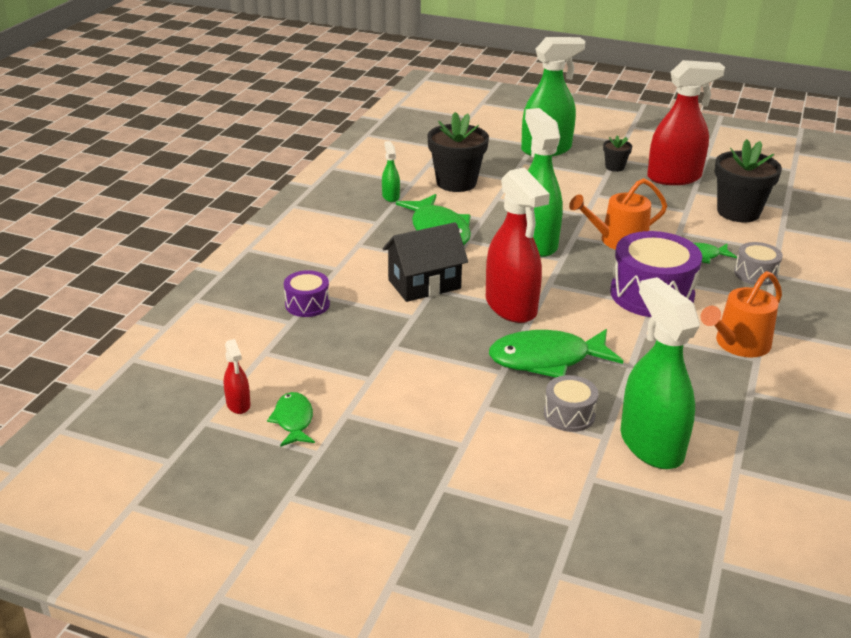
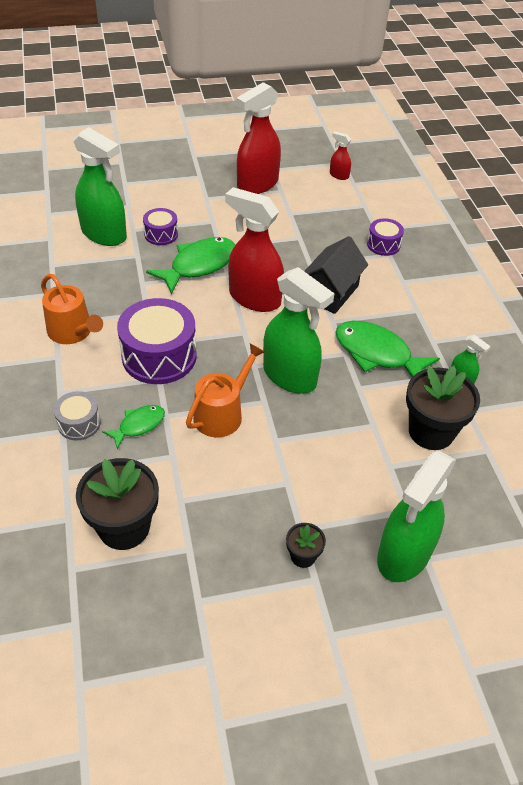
camera: 145 degrees right, 15 degrees up
(293, 420) = (302, 178): green fish -> none
(569, 415) = (161, 234): grey drum -> purple drum
(674, 177) = (224, 569): red spray bottle -> red spray bottle (257, 184)
(738, 344) = (73, 332): orange watering can -> orange watering can turned 120 degrees clockwise

